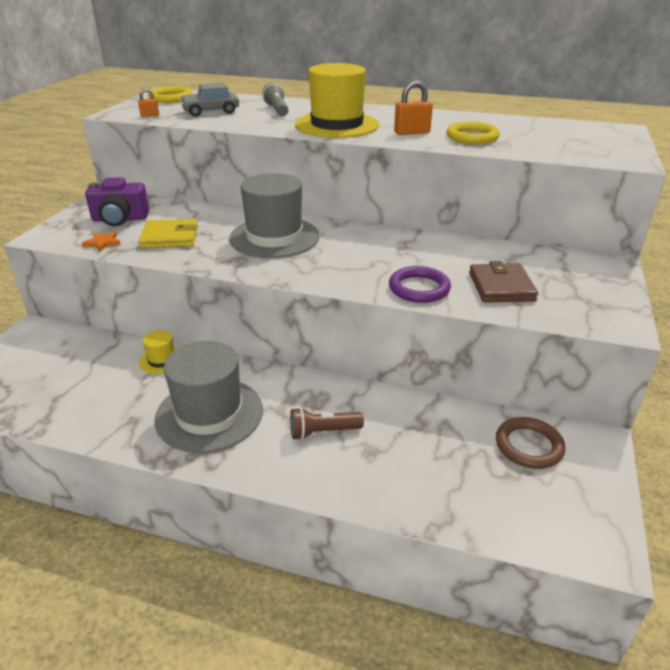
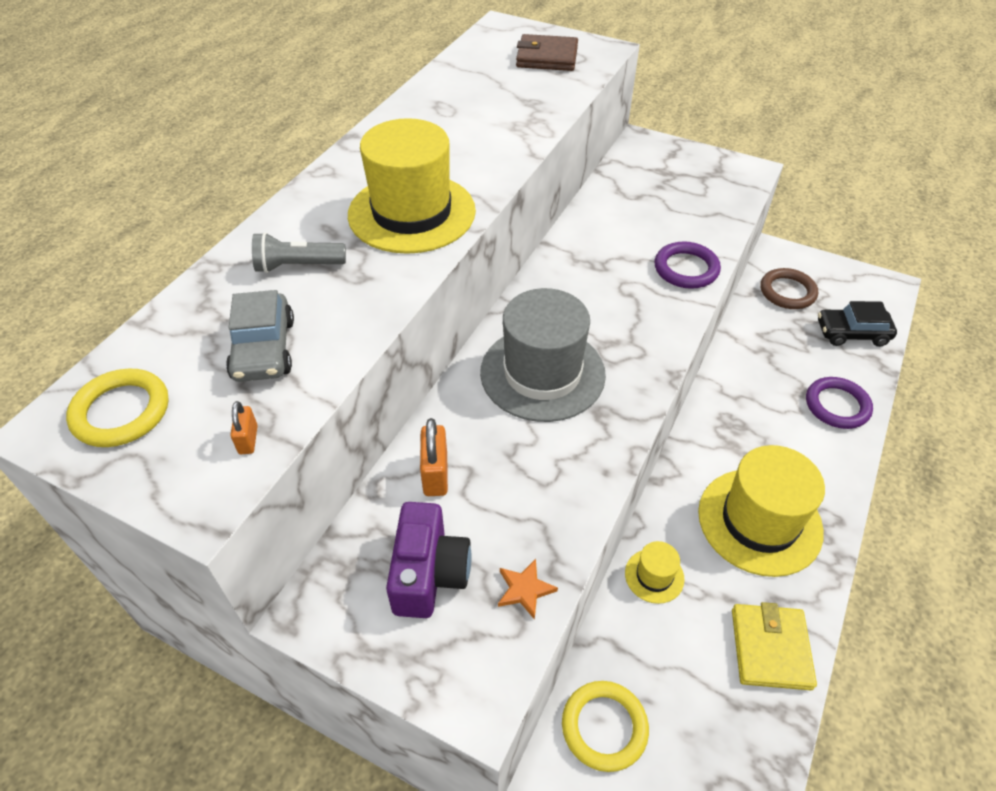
camera: 80 degrees left, 15 degrees up
(170, 237) = (519, 494): yellow wallet -> yellow wallet (770, 648)
(209, 414) = (759, 521): grey hat -> yellow hat
(323, 432) = (781, 424): brown flashlight -> none
(358, 476) = (837, 405): none -> purple ring
(412, 132) = (470, 156): orange padlock -> orange padlock (435, 474)
(472, 137) = (503, 117): yellow ring -> yellow ring (604, 727)
(484, 500) = (852, 333): none -> black car
(501, 287) = (684, 215): brown wallet -> brown wallet (547, 57)

